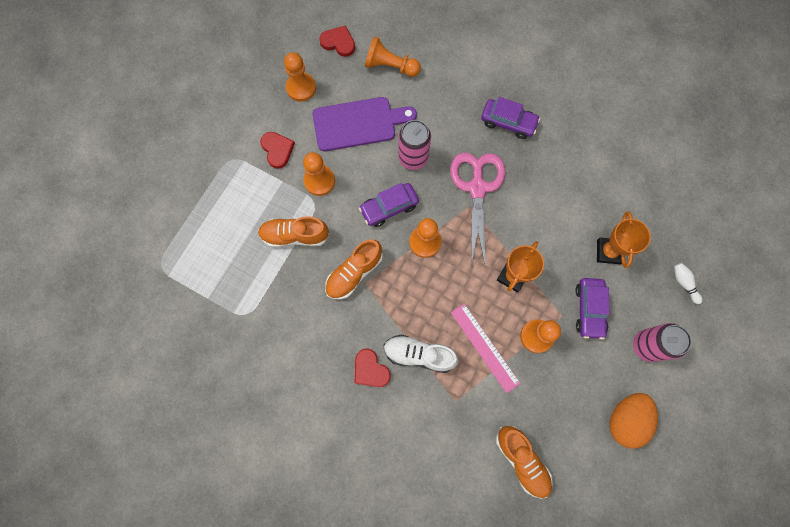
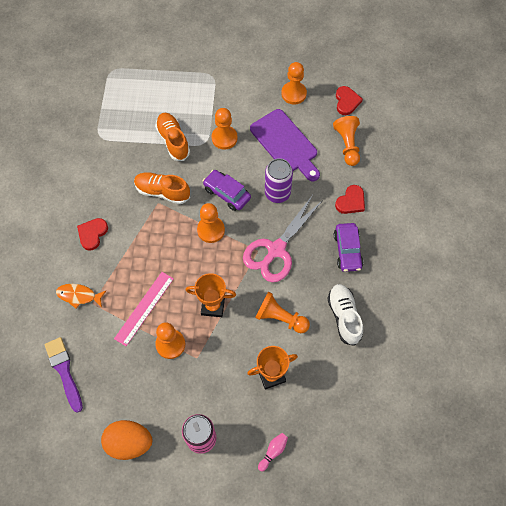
camera: 65 degrees right, 10 degrees down
(277, 150) = (235, 101): red heart -> red heart (351, 201)
(413, 157) = (277, 193): pink can -> purple can
(419, 354) = (118, 262): white shoe -> white shoe (344, 316)
(440, 412) = (79, 295): none -> orange fish
(477, 188) = (276, 250): pink scissors -> pink scissors turned 150 degrees clockwise
(522, 460) = (64, 371): orange shoe -> purple brush
(552, 217) = (280, 318): none -> orange pawn
(589, 309) = (212, 378): purple car -> none
(684, 283) = (273, 451): white bowling pin -> pink bowling pin

